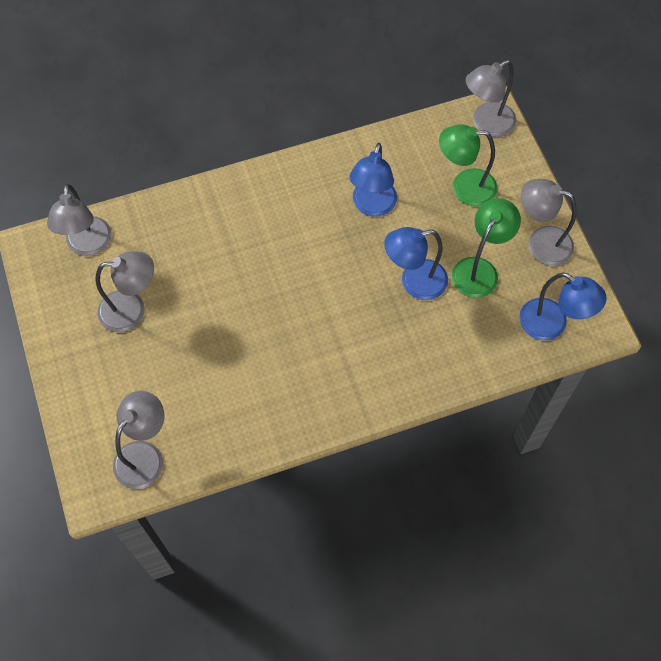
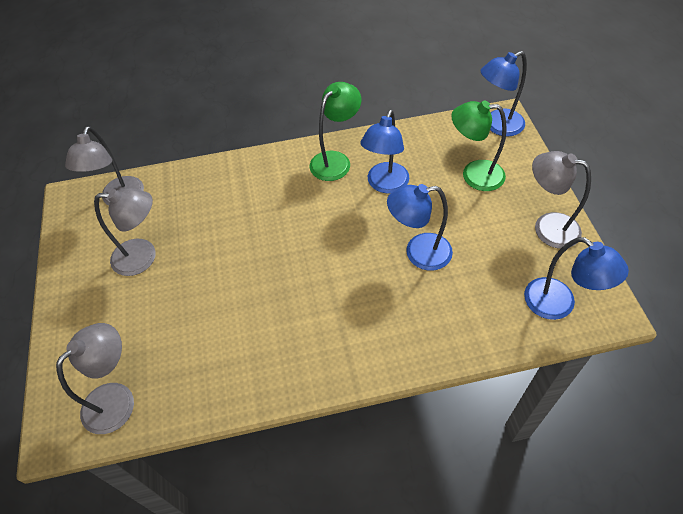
camera: 10 degrees right, 10 degrees down
(479, 269) = (485, 246): green lamp -> green lamp (335, 160)
(486, 124) = (497, 126): grey lamp -> blue lamp

